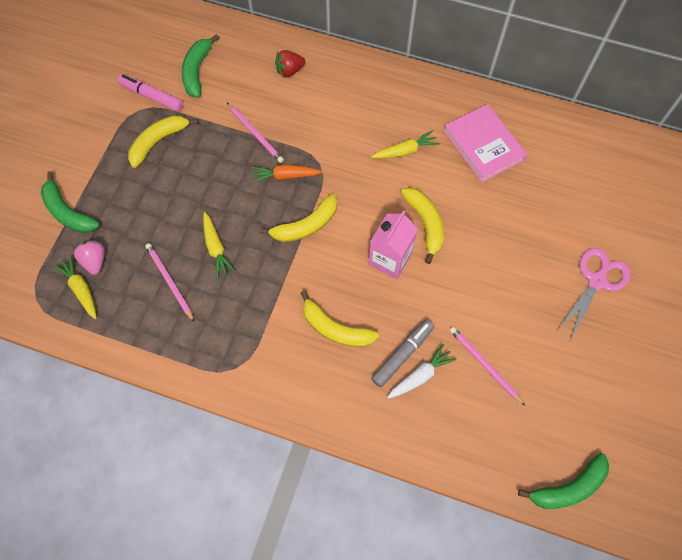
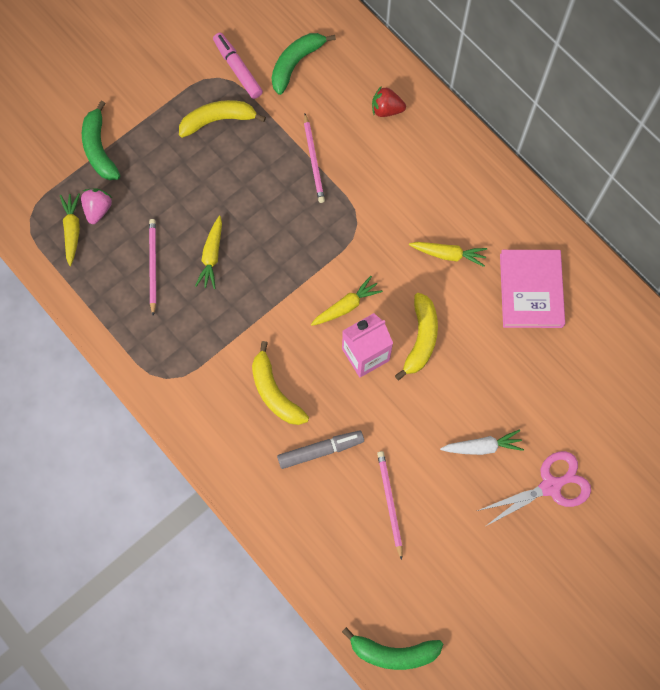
camera: 30 degrees right, 5 degrees up
(285, 176) = (317, 219): orange carrot -> none
(306, 225) = (306, 279): yellow banana -> none
(350, 230) = (346, 306): none -> yellow carrot
(420, 375) = (324, 478): white carrot -> white carrot (482, 446)

